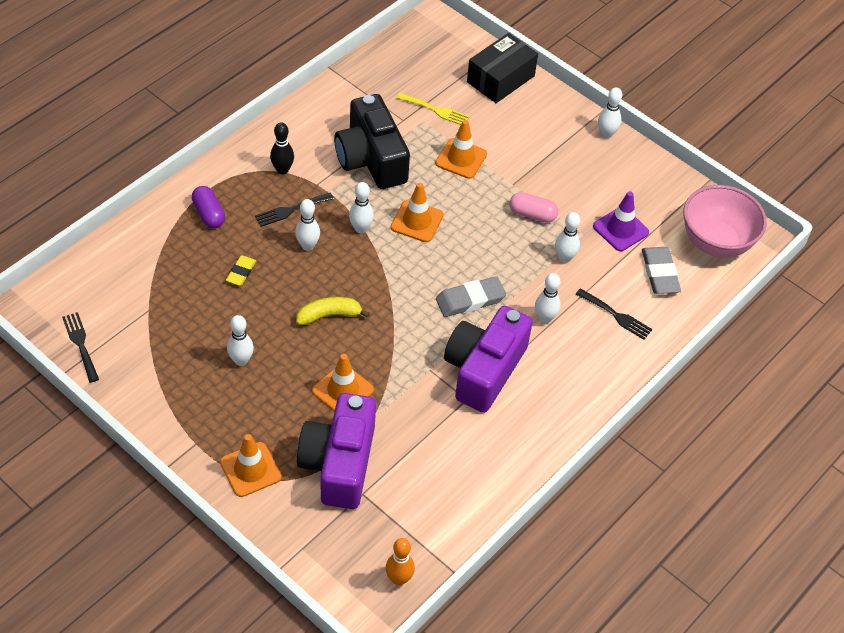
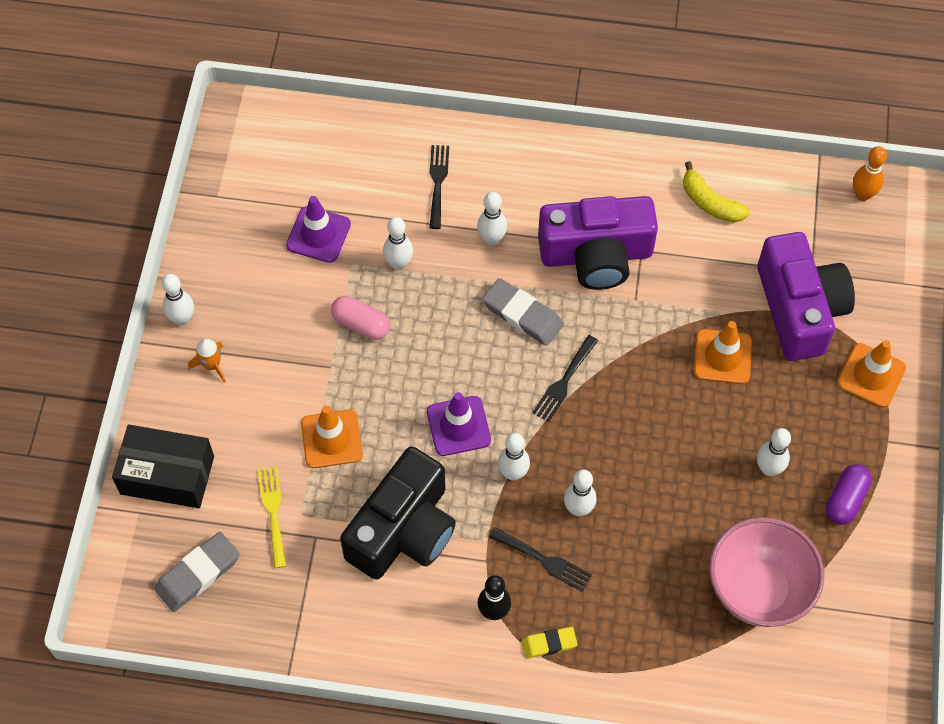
camera: 120 degrees left, 10 degrees up
(80, 344) = (883, 634): black fork -> black fork (564, 382)
(209, 214) = (619, 641): purple capsule -> purple capsule (846, 499)
(241, 272) = (666, 548): yellow eraser -> yellow eraser (549, 644)
(329, 315) = (648, 428): yellow banana -> yellow banana (710, 203)
(339, 463) = (799, 309): purple camera -> purple camera turned 75 degrees counterclockwise
(417, 221) = (458, 426): orange traffic cone -> purple traffic cone
(532, 214) = (361, 324): pink capsule -> pink capsule turned 45 degrees counterclockwise
(560, 131) = (212, 365): none -> orange rocket
(660, 273) = (352, 173): grey eraser -> grey eraser (198, 574)
(715, 242) = (271, 146): pink bowl -> pink bowl (758, 589)

